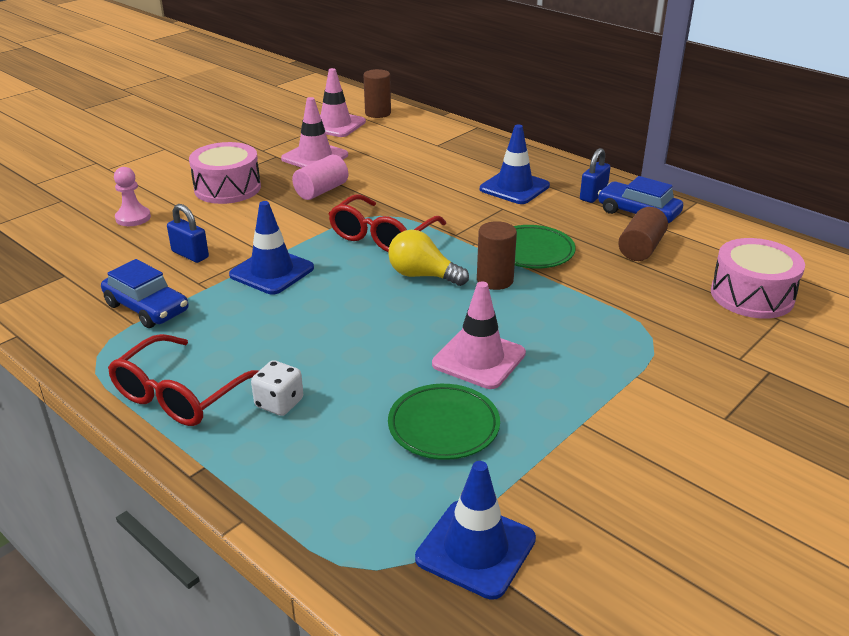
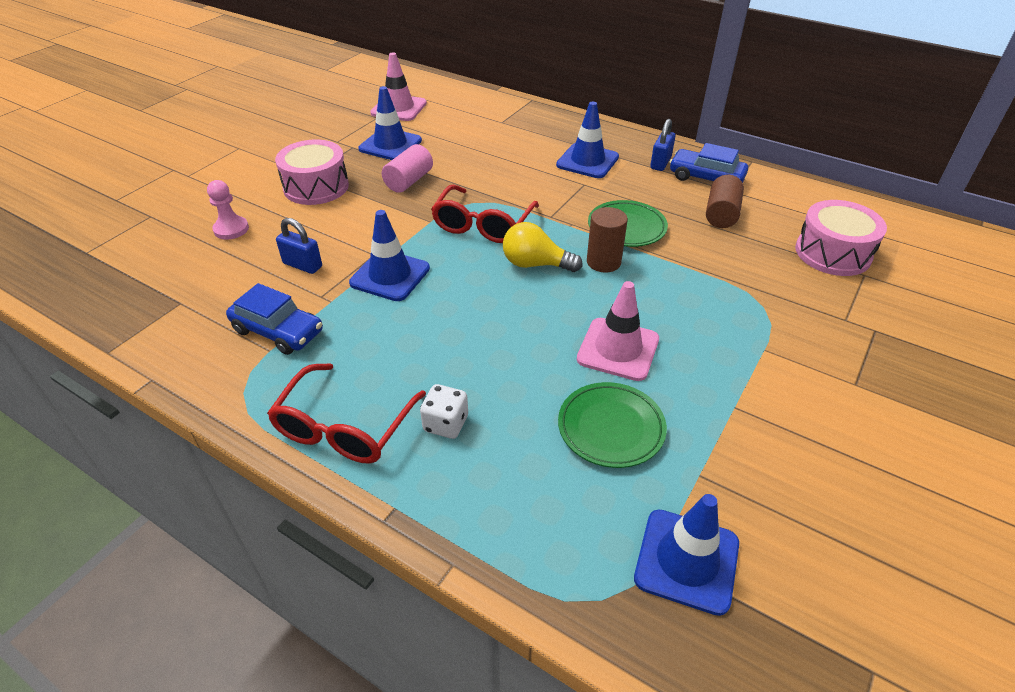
camera: 10 degrees left, 10 degrees up
(315, 157) = (390, 145): pink traffic cone -> blue traffic cone
(378, 113) = (435, 92): brown cylinder -> none

